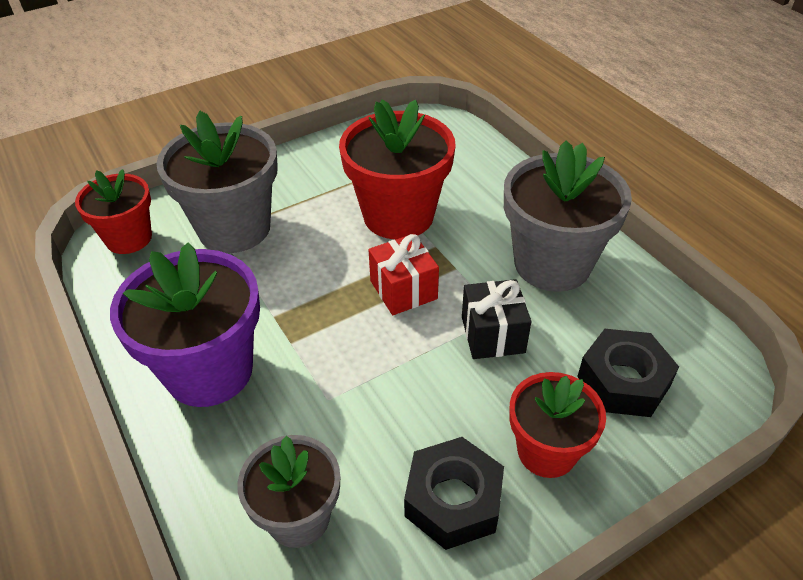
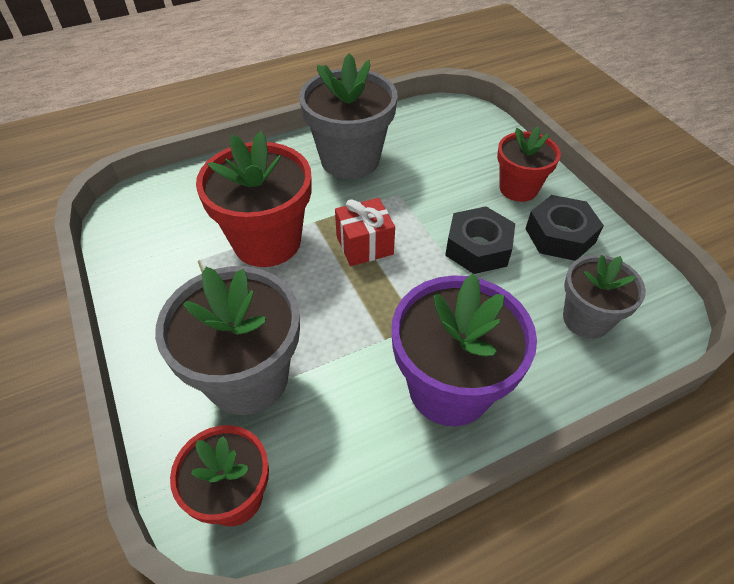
camera: 85 degrees left, 5 degrees up
(492, 334) = (418, 199): black gift -> none
(623, 381) = (462, 147): black nut -> black nut (478, 248)

